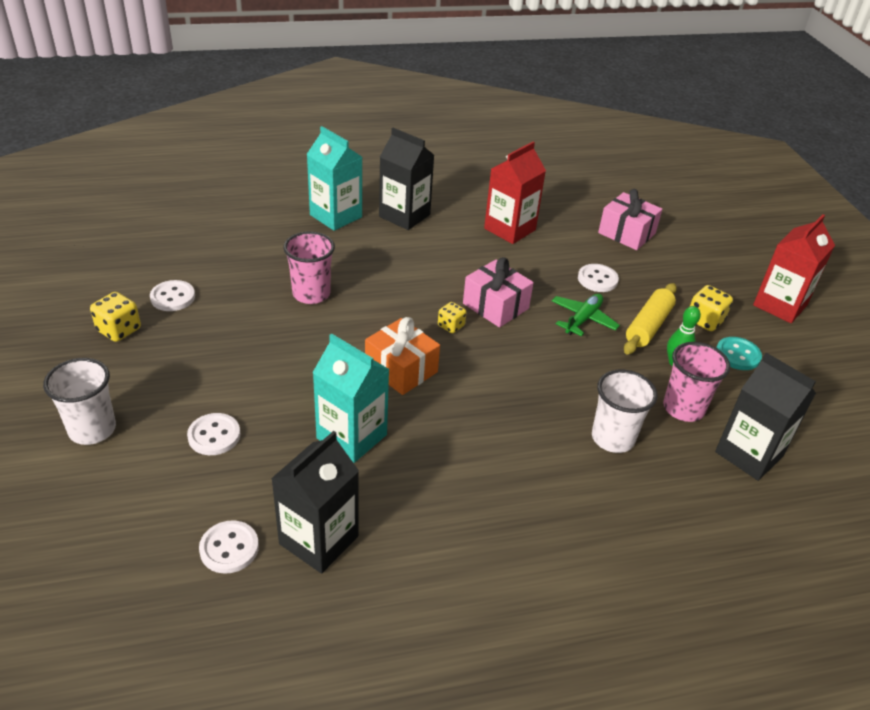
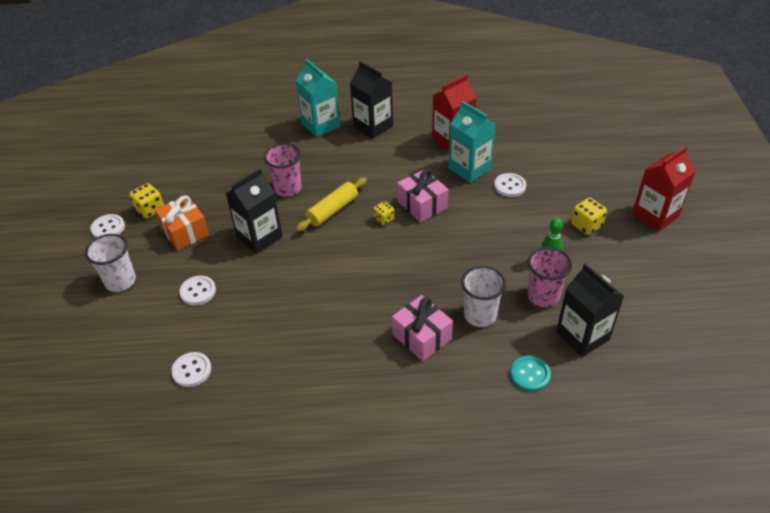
camera: 15 degrees right, 5 degrees up
(173, 297) = (190, 186): white button -> white button (108, 228)
(319, 540) = (251, 370): black carton -> black carton (259, 237)
(351, 436) = (290, 299): turquoise carton -> turquoise carton (469, 168)
(401, 369) = (338, 251): orange gift -> orange gift (185, 232)
(583, 319) = (487, 219): green plane -> none
(626, 233) = (547, 147): pink gift -> pink gift (422, 337)
(648, 326) = (538, 227): yellow rolling pin -> yellow rolling pin (332, 210)
(737, 355) = (603, 255): turquoise button -> turquoise button (530, 374)

